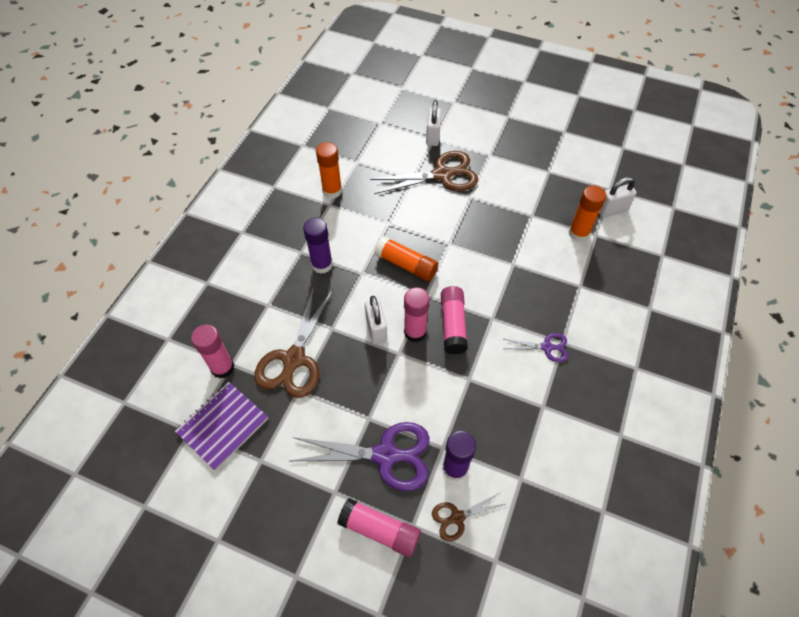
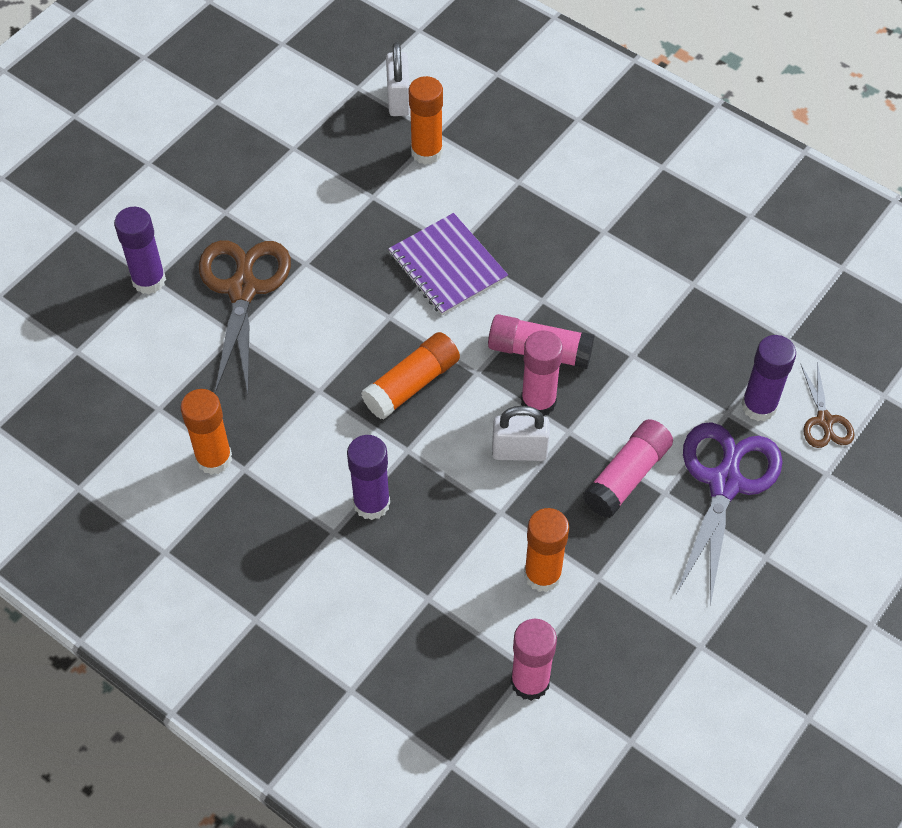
camera: 75 degrees left, 0 degrees up
(223, 426) = (633, 692): purple notebook -> purple notebook (447, 266)
(294, 359) = (542, 575): brown scissors -> orange glue stick
(380, 530) = (826, 512): pink glue stick -> pink glue stick (627, 476)
(433, 137) = (149, 280): white padlock -> purple glue stick
(547, 347) = (606, 250): purple scissors -> none

